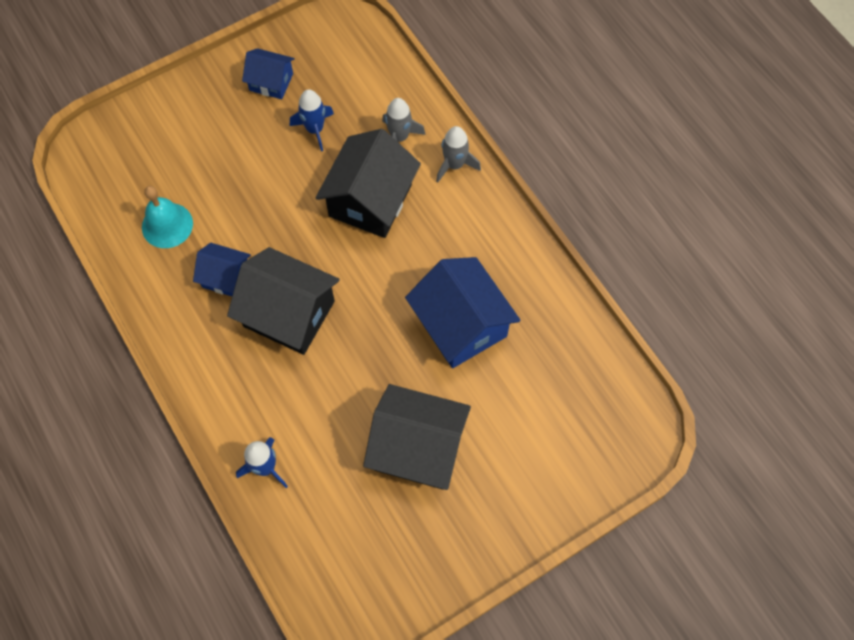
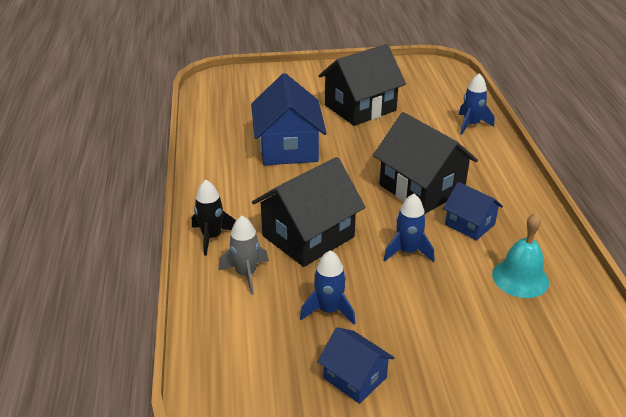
camera: 155 degrees left, 30 degrees down
(274, 218) = (407, 251): none -> blue rocket
(418, 447) = (360, 108): black house -> black house turned 75 degrees counterclockwise
(454, 165) = (212, 237): grey rocket -> black rocket

